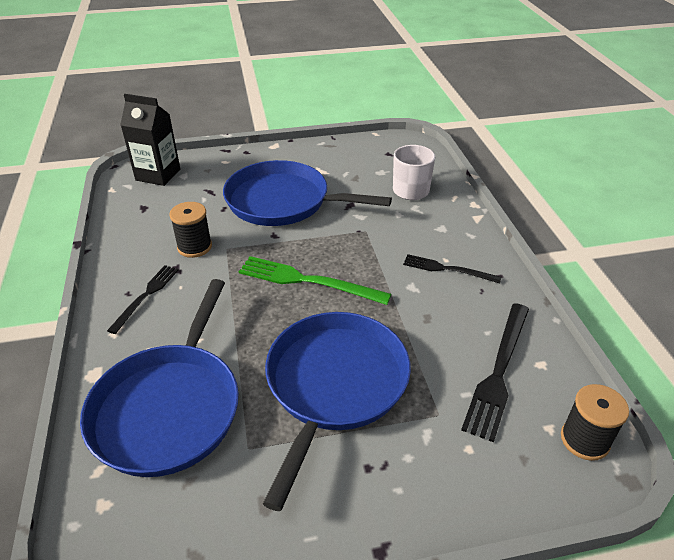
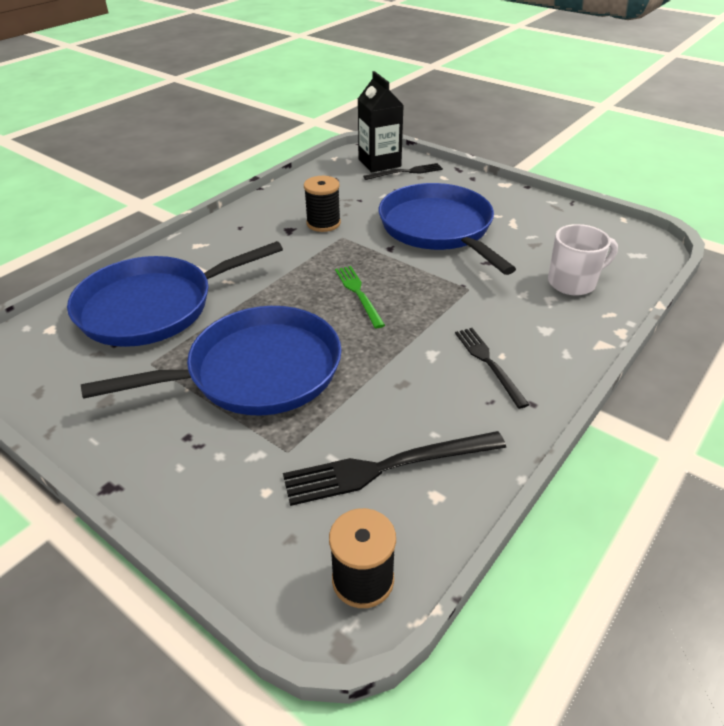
camera: 50 degrees right, 0 degrees up
(146, 296) = (246, 235): black fork -> black fork (406, 172)
(307, 281) = (358, 294): green fork -> green fork, size x0.63

